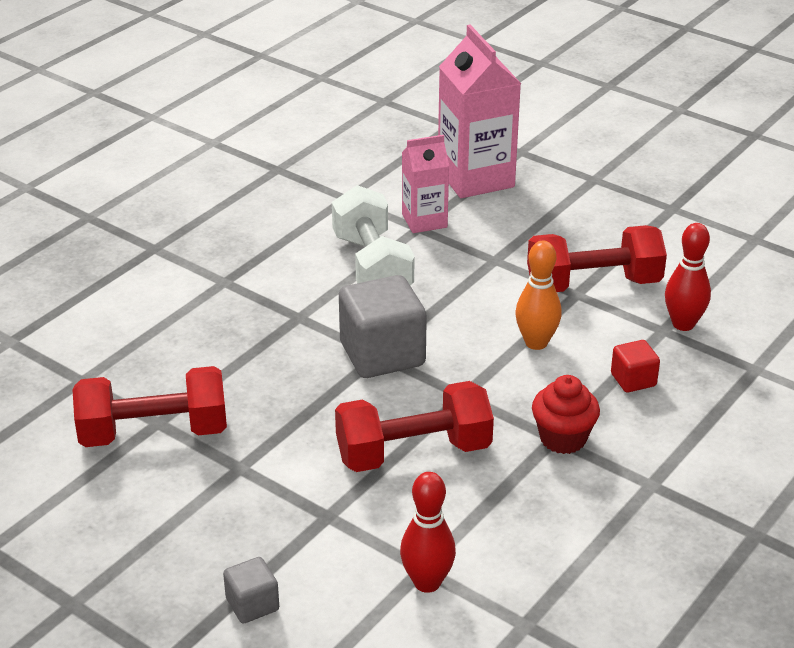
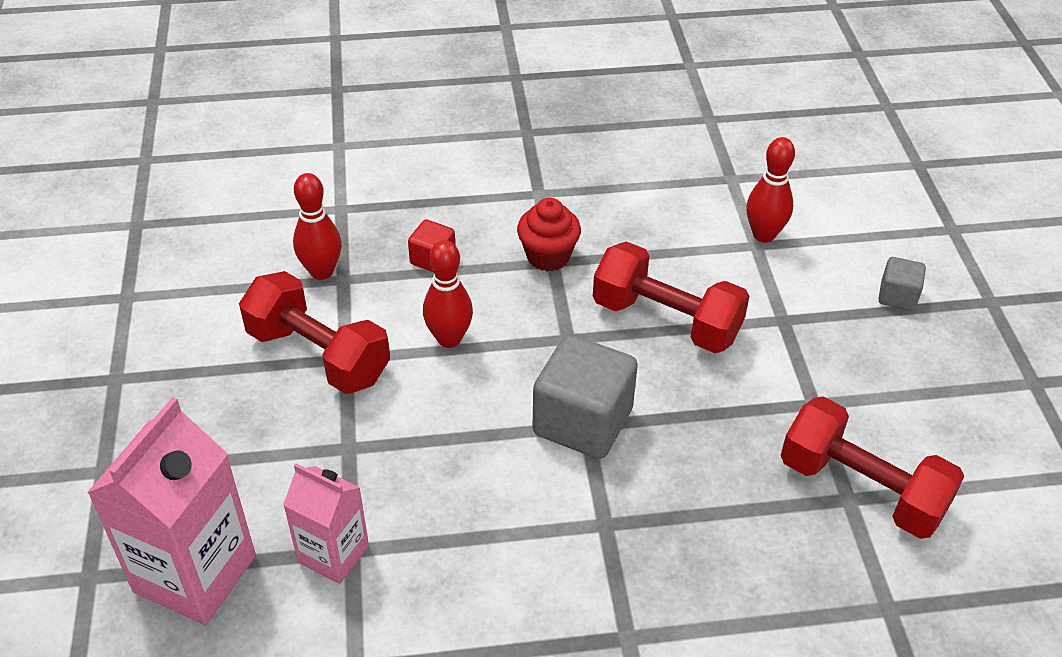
camera: 135 degrees left, 10 degrees up
(372, 266) = (464, 532): white dumbbell -> none
(536, 343) = (449, 339): orange bowling pin -> red bowling pin

